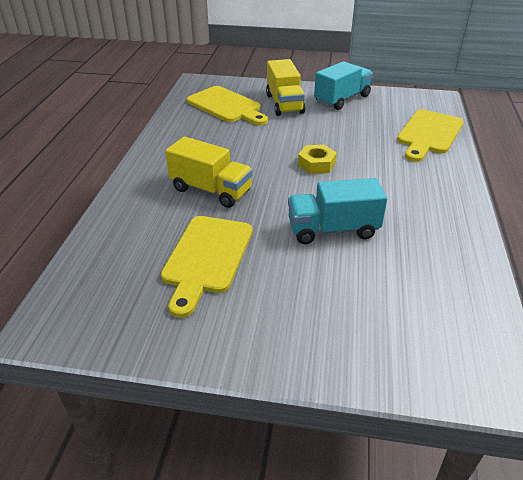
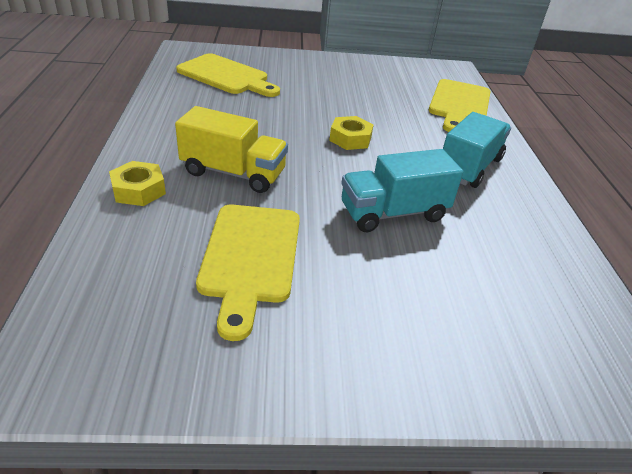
camera: 15 degrees left, 0 degrees up
(136, 201) = (138, 190): none -> yellow nut
(284, 104) = (293, 74): yellow truck -> none
(342, 99) = (355, 69): turquoise truck -> turquoise truck (469, 167)

